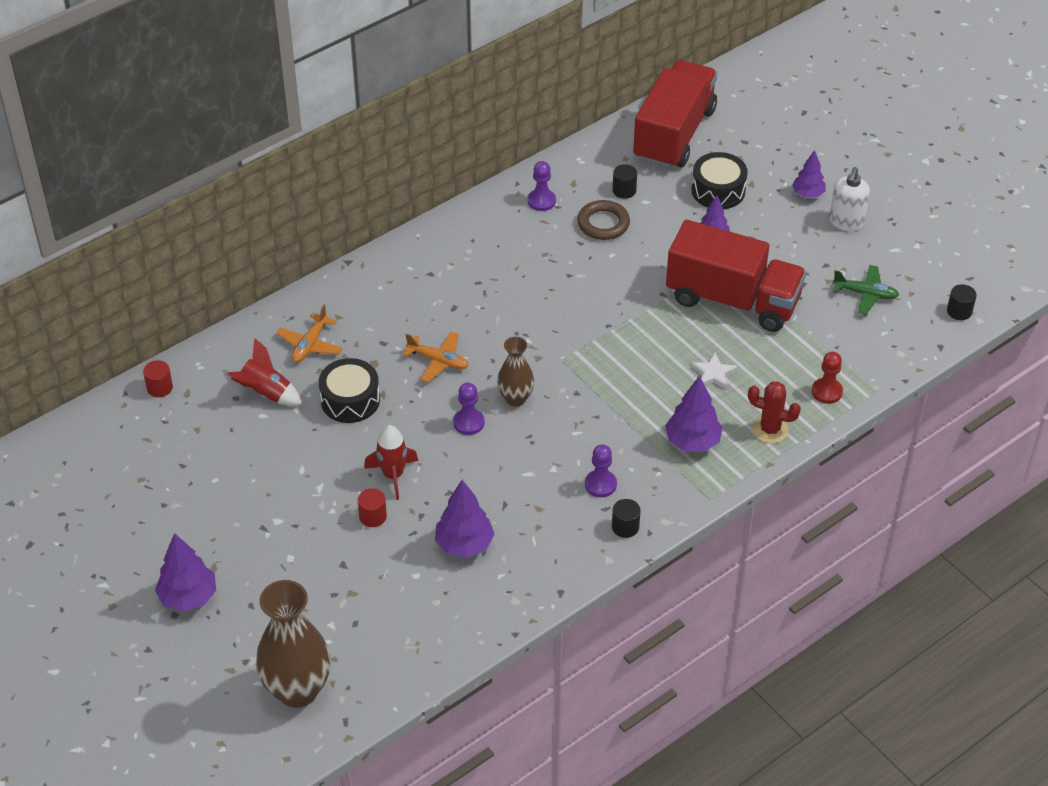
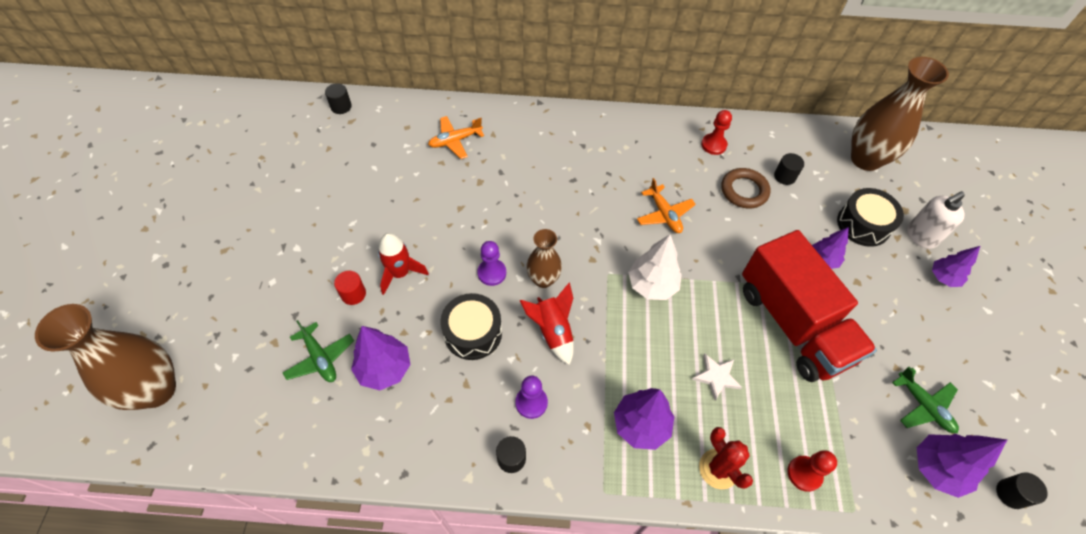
camera: 40 degrees right, 10 degrees up
(160, 387) = (341, 106): red cylinder -> black cylinder
(188, 597) = (186, 259): purple tree -> purple tree (937, 469)
(266, 393) = (393, 154): red rocket -> red rocket (552, 331)
(350, 400) = (436, 197): black drum -> black drum (473, 333)
(404, 575) = (320, 358): none -> green plane
(438, 361) = (521, 211): orange plane -> orange plane (664, 214)
(541, 201) = (713, 145): purple pawn -> red pawn
(604, 344) = (652, 285): none -> white tree
(674, 134) = (865, 159): red truck -> brown vase
(846, 222) = (959, 326): white soap dispenser -> white soap dispenser (920, 236)

